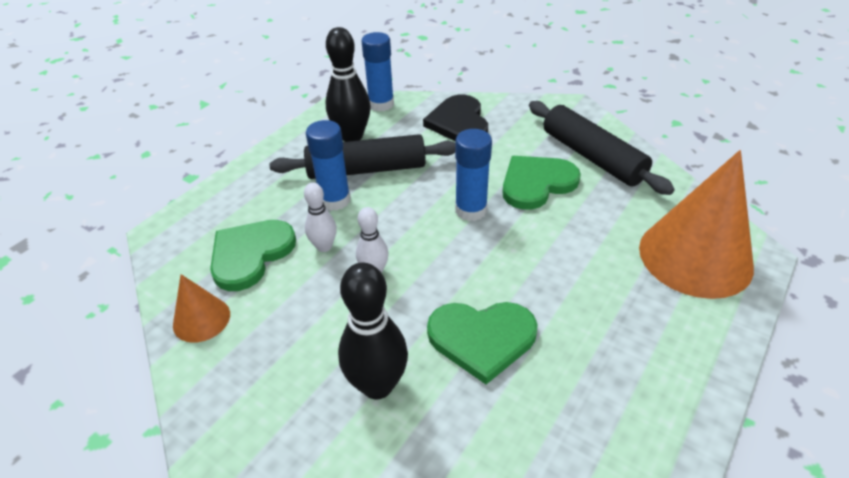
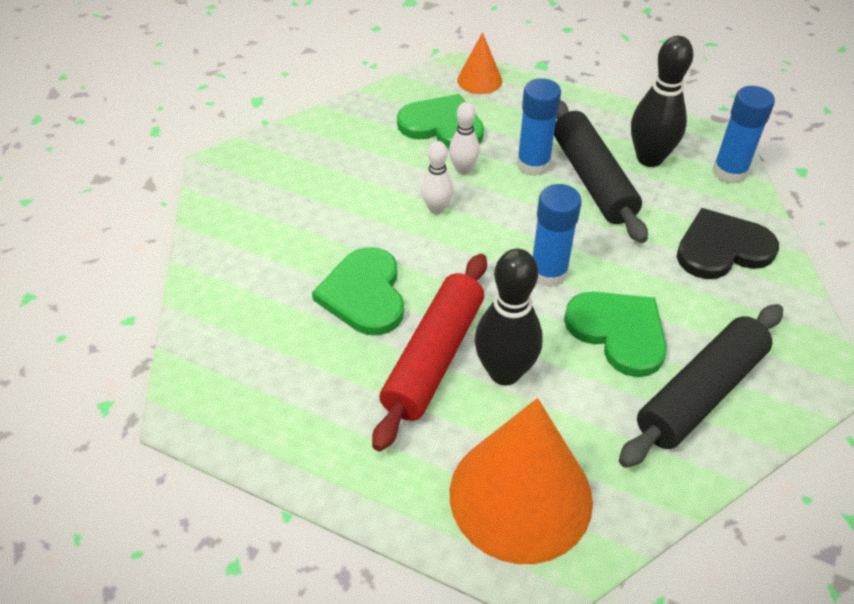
camera: 80 degrees right, 5 degrees up
(201, 319) = (364, 117): orange cone -> orange cone (479, 80)
(377, 385) = (307, 230): black bowling pin -> black bowling pin (504, 372)
(563, 293) = (433, 357): none -> red rolling pin

